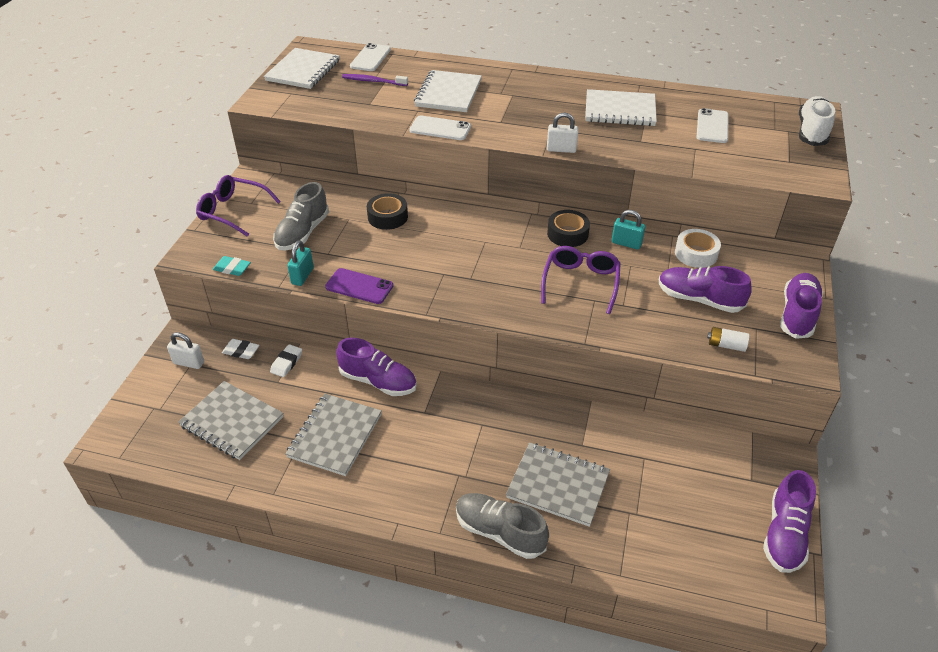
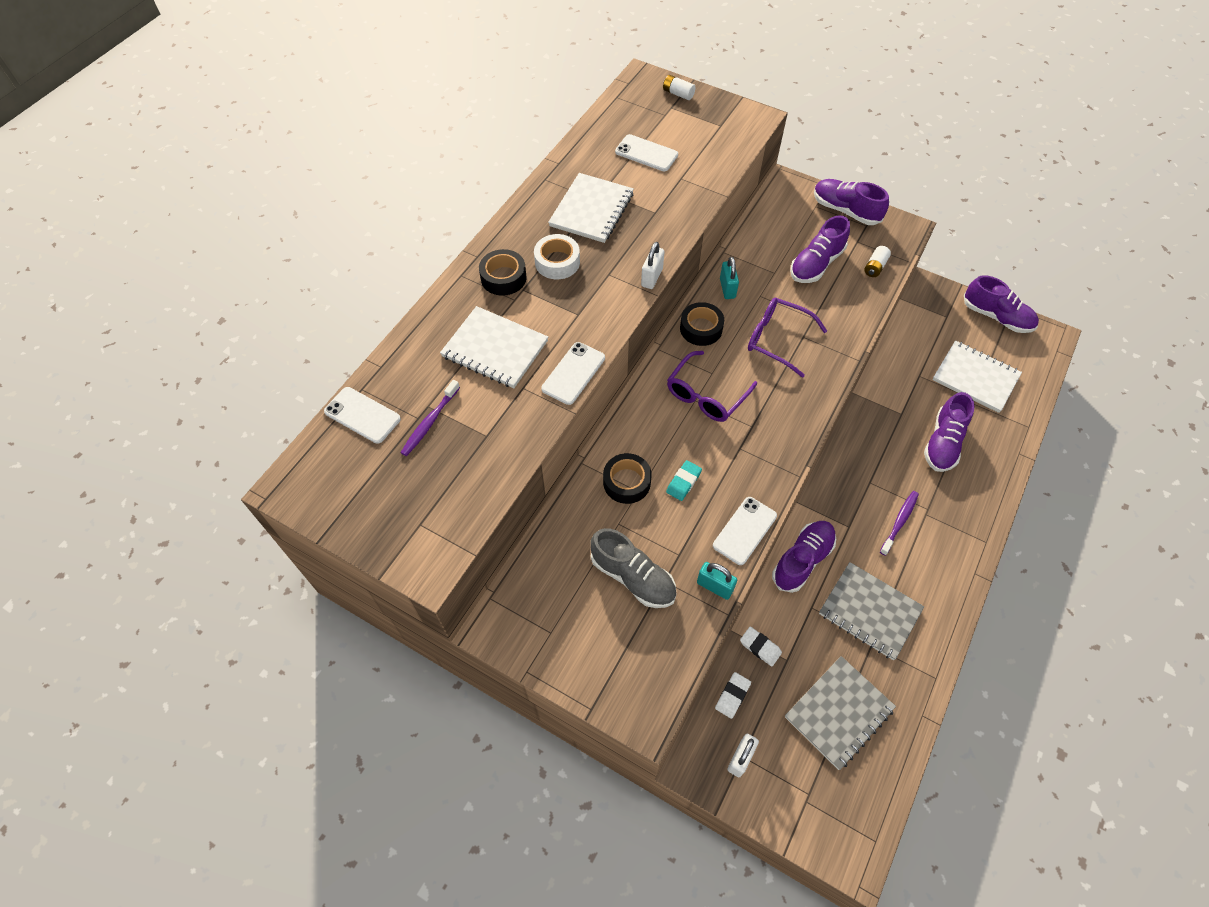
camera: 75 degrees left, 15 degrees up
(232, 268) = (683, 664): turquoise eraser -> turquoise eraser (683, 482)
(233, 211) = (564, 656): purple glasses -> purple glasses (706, 395)
(303, 71) = (361, 502): white notebook -> white notebook (975, 378)
(359, 286) = (744, 530): purple phone -> white phone
(442, 452) = (899, 522): none -> purple toothbrush
(499, 532) = (987, 497): grey shoe -> none
(520, 85) = (503, 278): none -> black tape
(558, 485) = (943, 443): grey notebook -> purple shoe
(626, 243) = (727, 288): turquoise padlock -> turquoise padlock turned 45 degrees counterclockwise
(696, 254) = (754, 245): white tape -> white tape (557, 262)
(812, 132) = (678, 94): white shoe -> white battery

